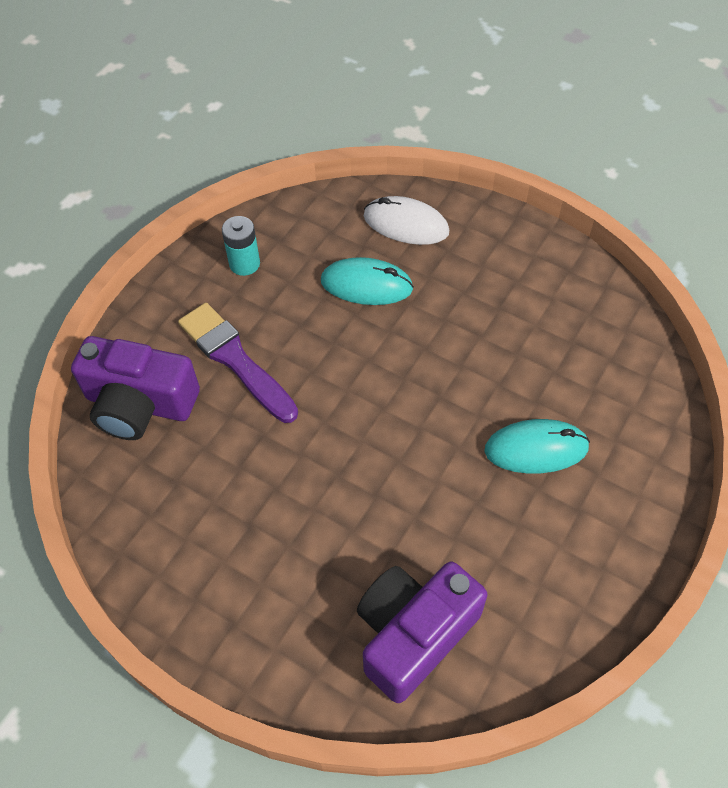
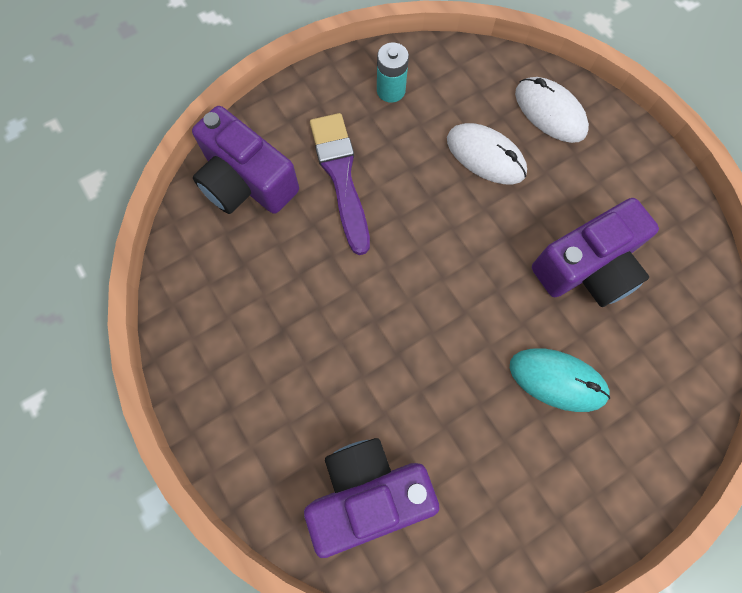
camera: 25 degrees right, 15 degrees up
(366, 285) = (485, 156): turquoise mouse -> white mouse
(510, 341) = (587, 267): none -> purple camera

